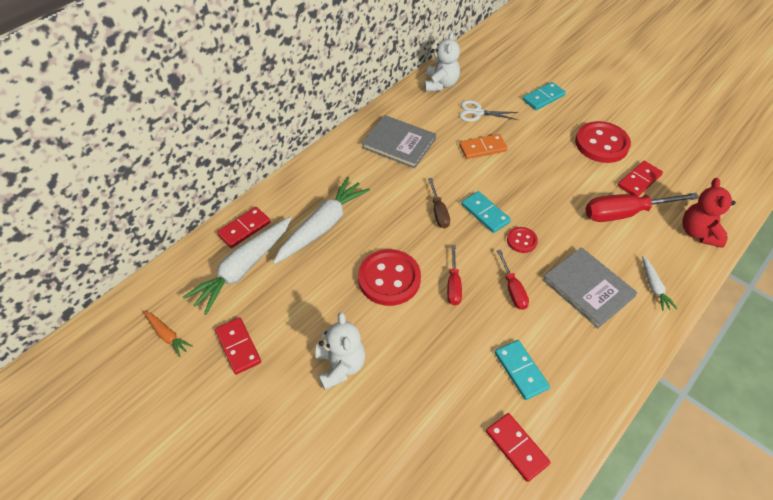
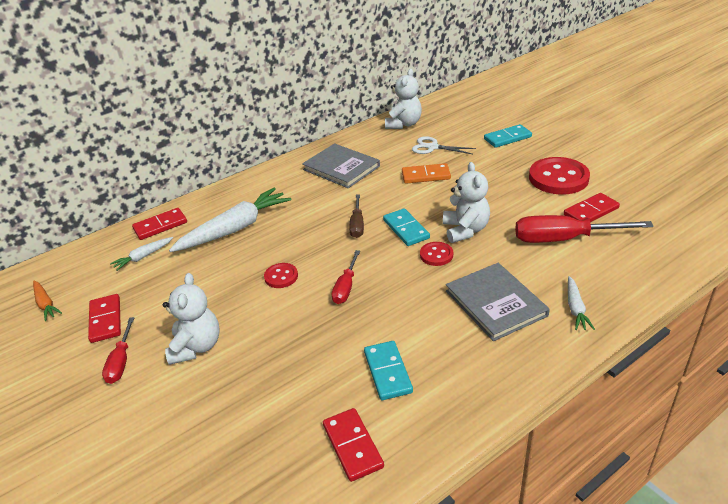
camera: 15 degrees right, 15 degrees down
(243, 268) = (143, 257): white carrot -> white carrot, size x0.48
(389, 279) = (281, 277): red button -> red button, size x0.50
(512, 289) = (409, 297): red screwdriver -> red screwdriver (121, 361)
(538, 210) = (465, 230): none -> white teddy bear
(698, 233) = (648, 262): red teddy bear -> none

